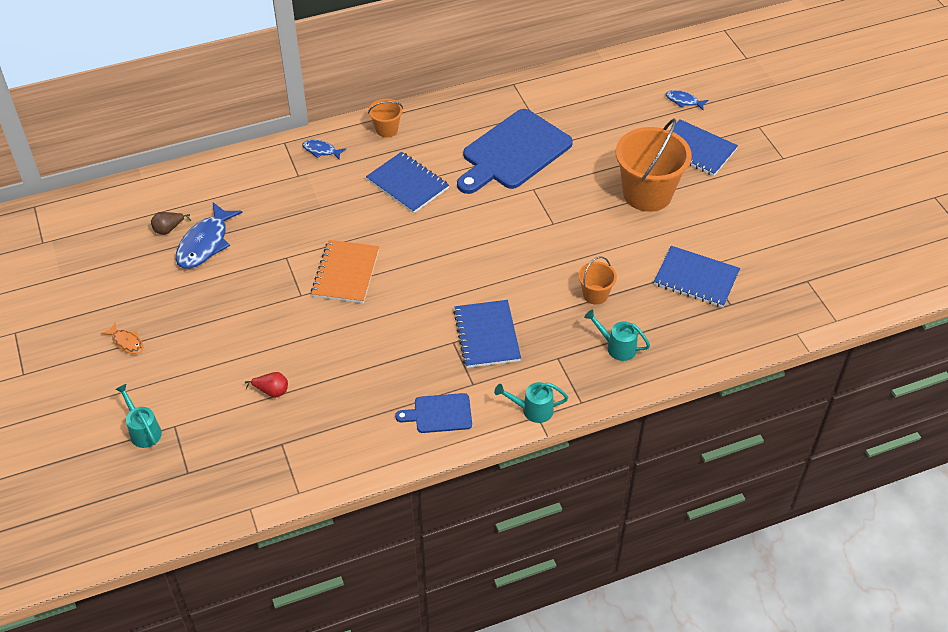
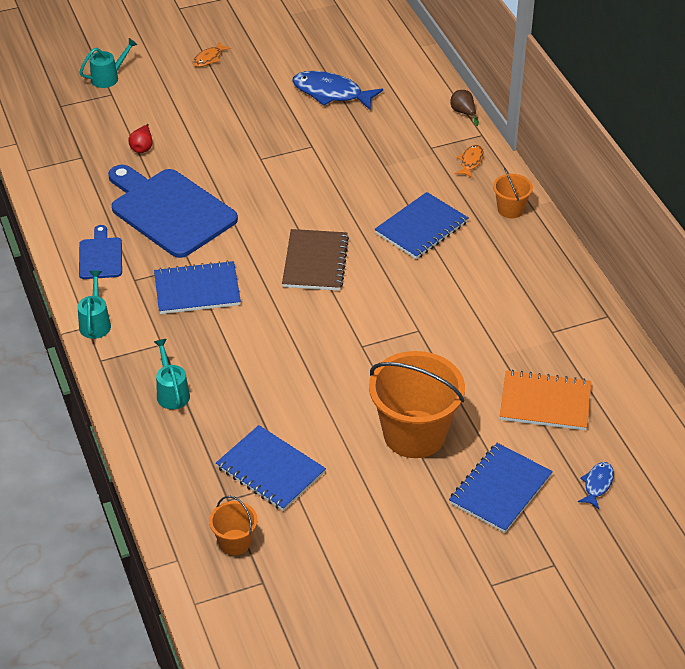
camera: 90 degrees right, 5 degrees down
(169, 229) = (350, 69): brown pear -> brown pear (463, 112)
(321, 151) = (470, 161): blue fish -> orange fish
(345, 273) = (289, 187): orange notebook -> orange notebook (545, 402)
(450, 253) = (315, 262): none -> brown notebook
(513, 152) = (480, 314): blue cutting board -> blue cutting board (169, 210)
(595, 294) = (249, 378): orange bucket -> orange bucket (235, 542)
(617, 347) = (172, 392): turquoise watering can -> turquoise watering can turned 45 degrees counterclockwise
(696, 278) = (270, 470): blue notebook -> blue notebook turned 75 degrees counterclockwise

